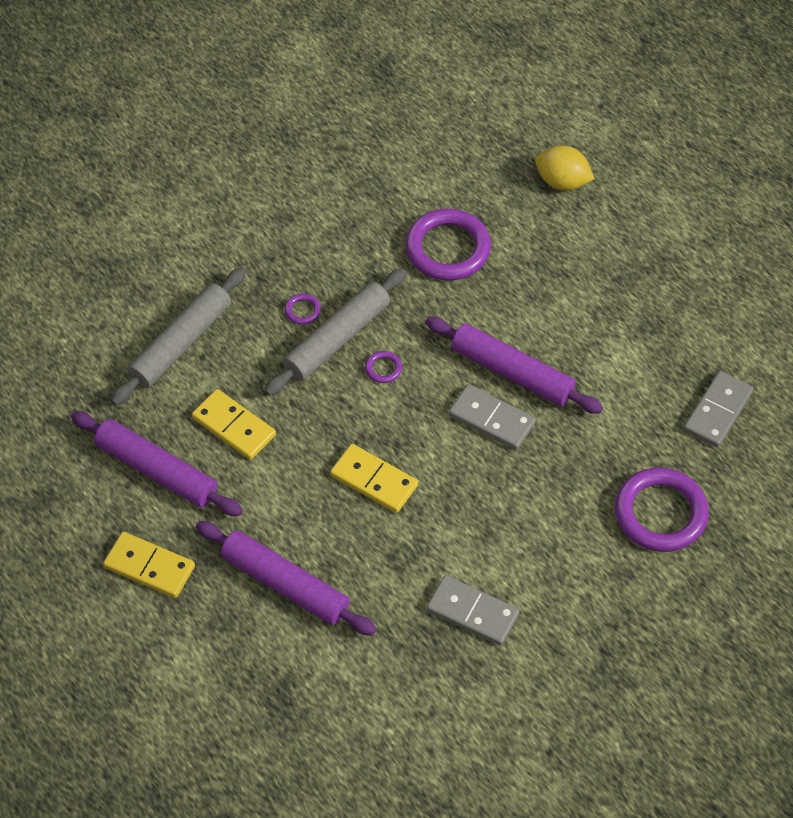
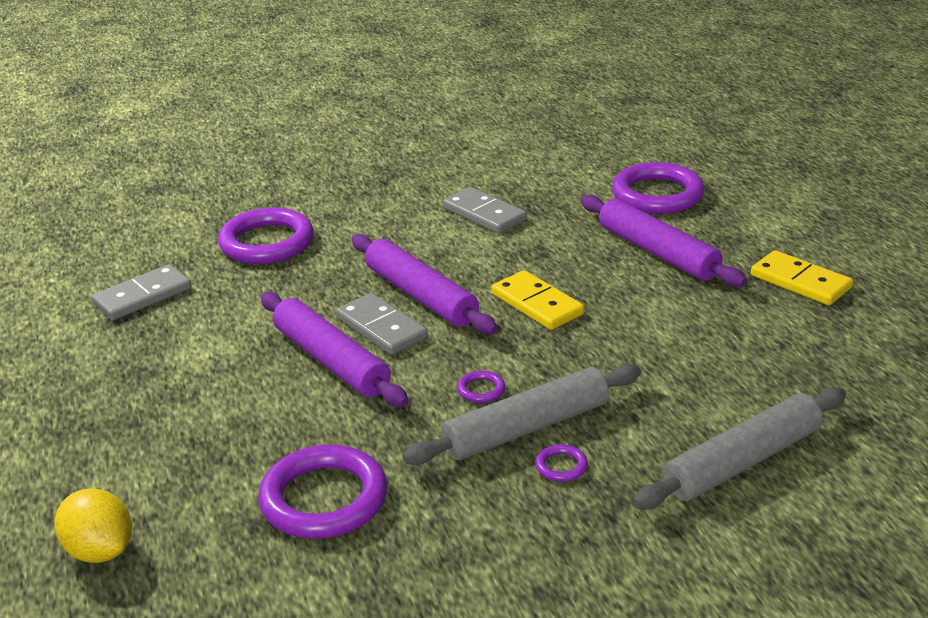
camera: 160 degrees left, 25 degrees down
(157, 470) = (786, 348): purple rolling pin -> purple rolling pin (420, 295)
(233, 427) = (686, 370): yellow domino -> none
(305, 692) = (657, 195): none -> purple ring

